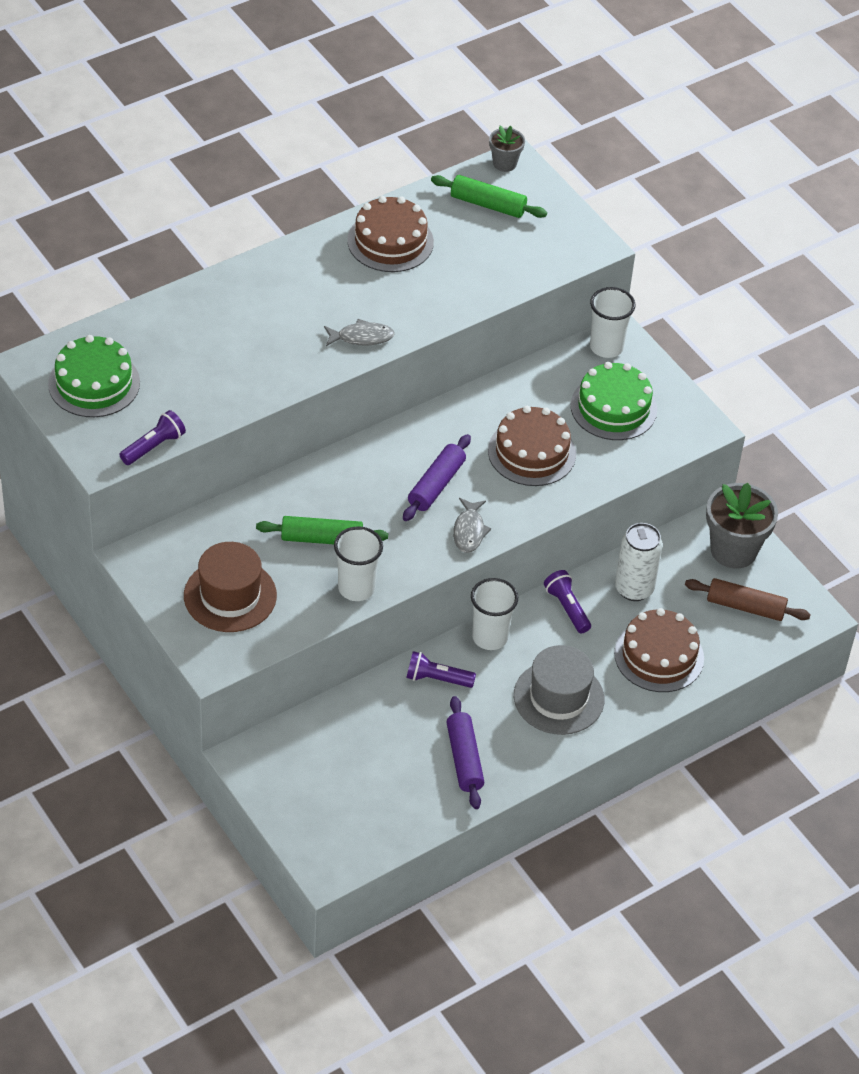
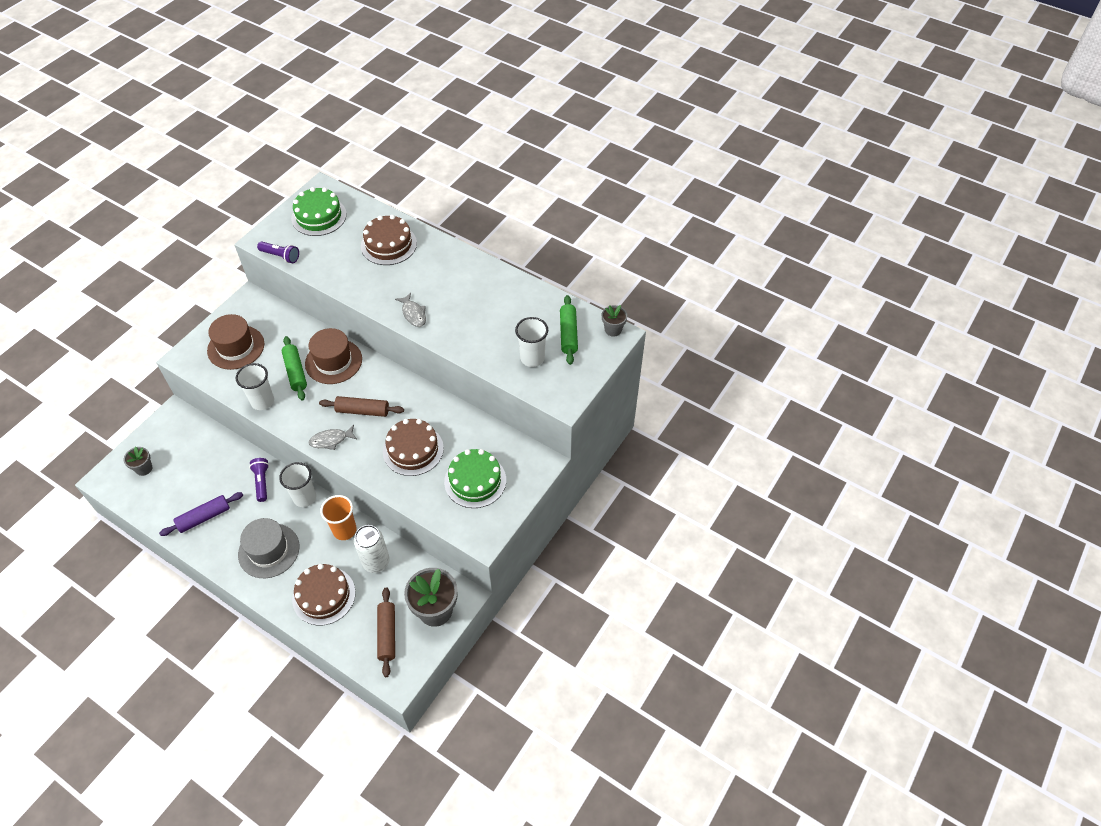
camera: 70 degrees right, 5 degrees up
(326, 492) = (333, 361): none -> brown hat
(334, 815) = (144, 468): none -> grey flower pot
(390, 241) = (505, 299): brown cake -> brown cake (388, 244)
(436, 485) = (362, 411): purple rolling pin -> brown rolling pin
(567, 608) = (344, 530): purple flashlight -> orange cup
(606, 347) = (529, 458): white cup -> white cup (532, 358)

